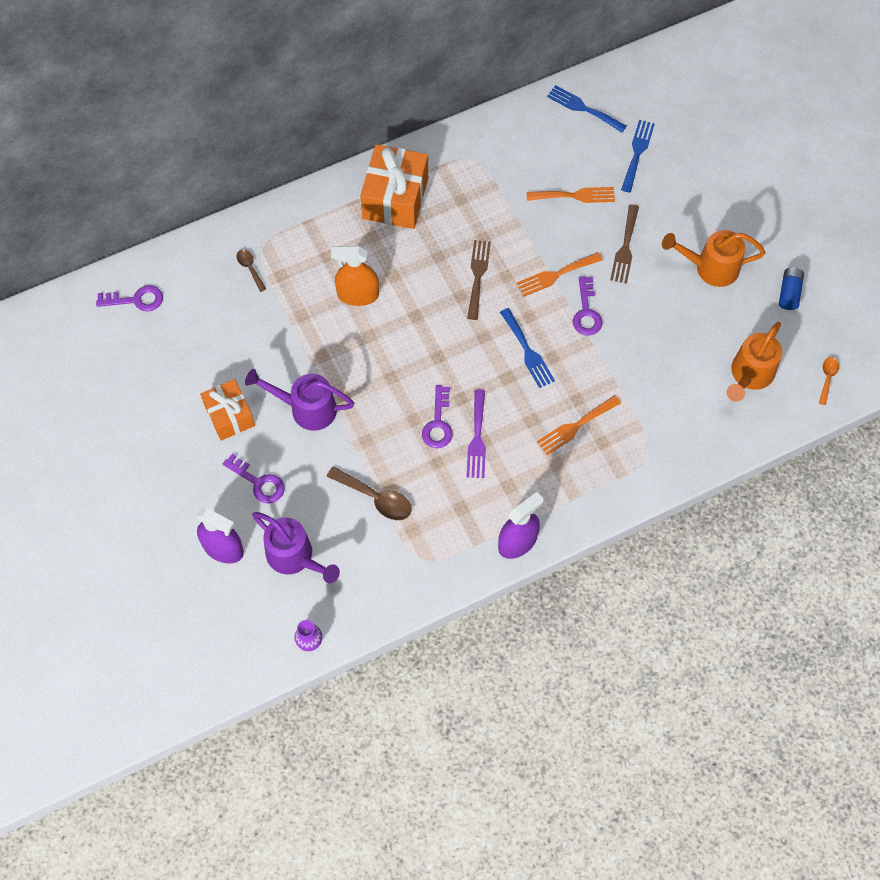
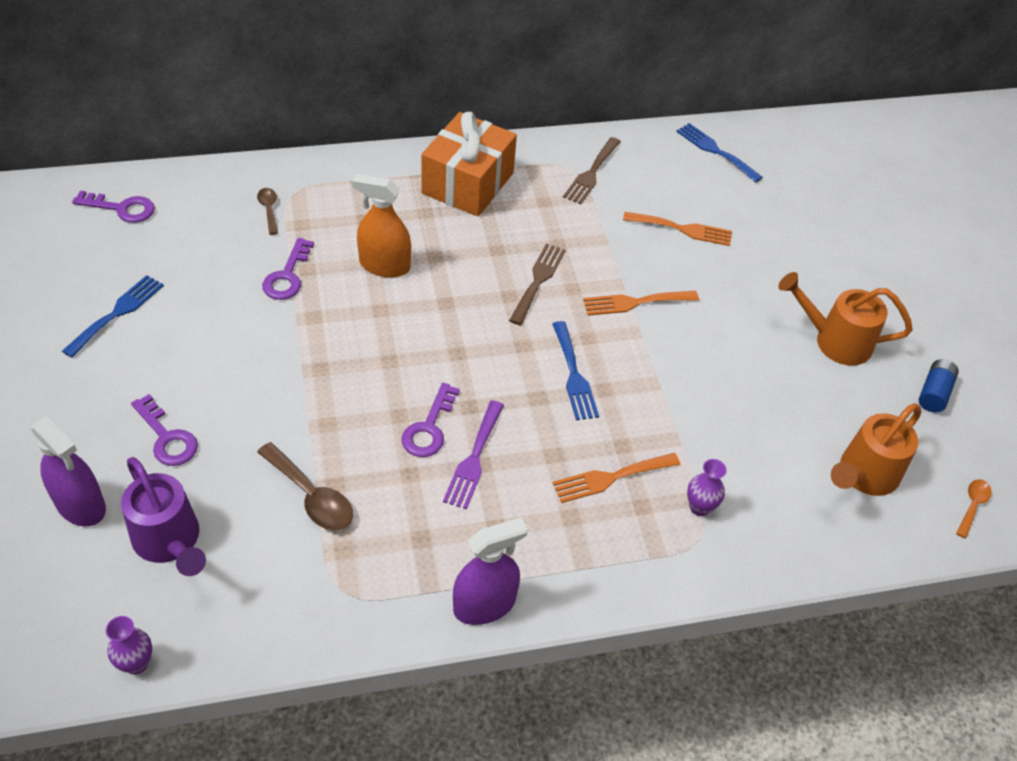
camera: 10 degrees right, 15 degrees down
(229, 415) = (168, 353): orange gift -> none
(306, 408) = (267, 368): purple watering can -> none
(586, 312) = (663, 351): purple key -> purple key (287, 276)
(625, 248) = (730, 295): brown fork -> brown fork (591, 173)
(637, 152) = (769, 205): blue fork -> blue fork (117, 313)
(642, 432) = (700, 507): none -> purple vase

